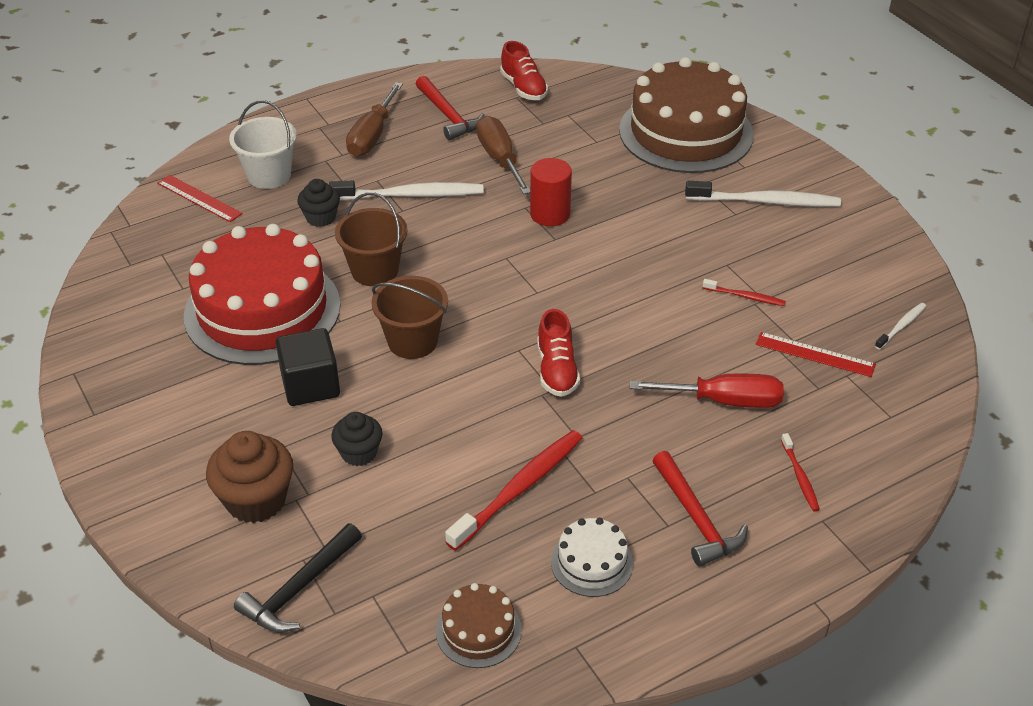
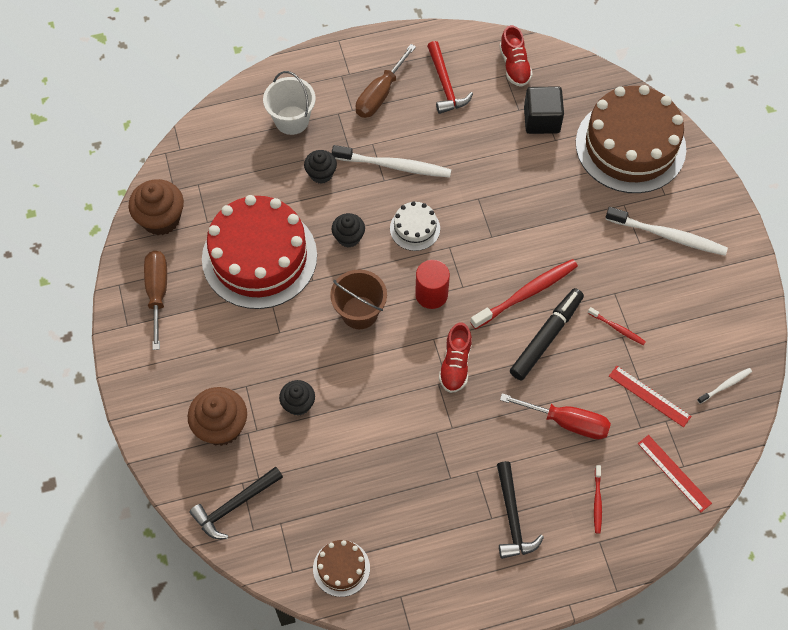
camera: 15 degrees right, 20 degrees up
(119, 296) = (161, 219): none -> brown cupcake
(199, 198) = (235, 133): red ruler -> red ruler (674, 473)
(310, 385) = (278, 336): black cube -> black cube (541, 120)
(375, 270) = (348, 237): brown bucket -> black cupcake
(500, 159) = (473, 142): brown screwdriver -> brown screwdriver (157, 293)
(520, 488) = (400, 462): red toothbrush -> red toothbrush (527, 293)
(550, 214) = (495, 210): red cylinder -> red cylinder (431, 294)
(592, 563) = (430, 535): white cake -> white cake (415, 228)
(661, 321) = (546, 337): none -> black marker
(696, 518) = (512, 518): red hammer -> black hammer

